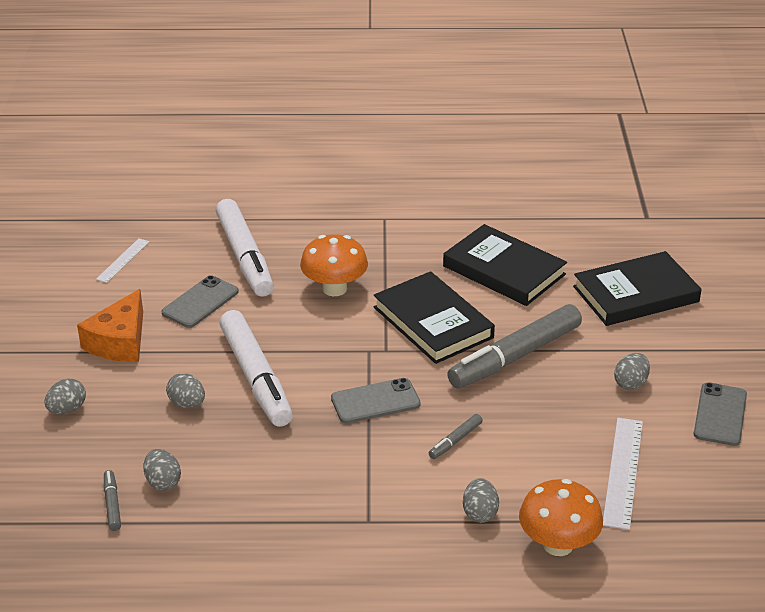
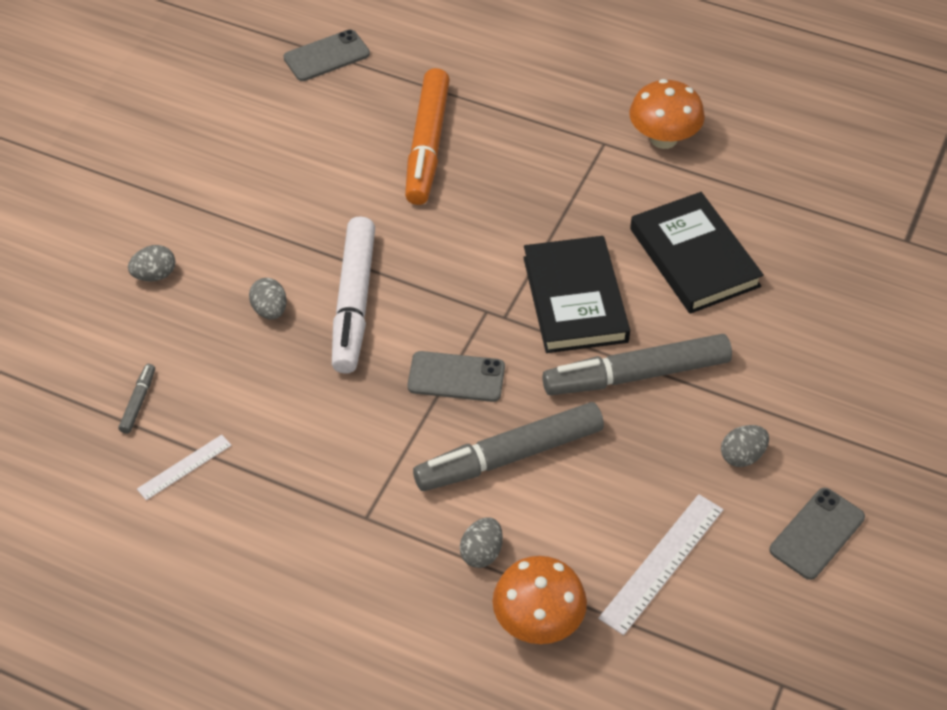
camera: 25 degrees right, 15 degrees up
(119, 341) = (246, 210): orange cheese -> none
(123, 260) = (303, 109): white ruler -> white ruler (184, 467)
(163, 482) = (198, 394): grey egg -> none
(200, 302) = (350, 189): grey phone -> grey phone (326, 56)
(245, 257) = (427, 145): white marker -> orange marker
(334, 288) = (497, 219): orange mushroom -> orange mushroom (663, 139)
(455, 441) = (509, 456): grey marker -> grey marker, size x2.38
(636, 294) = (824, 341): black book -> none

